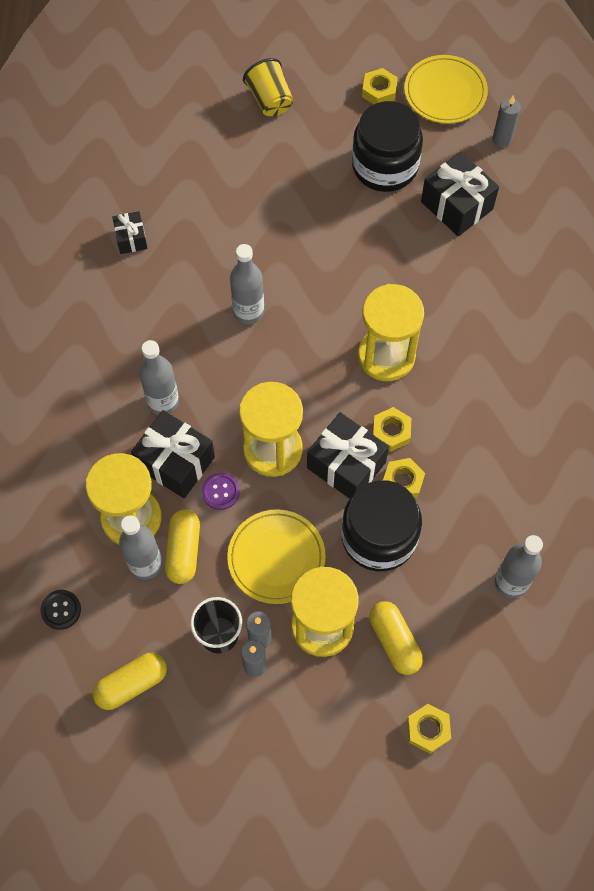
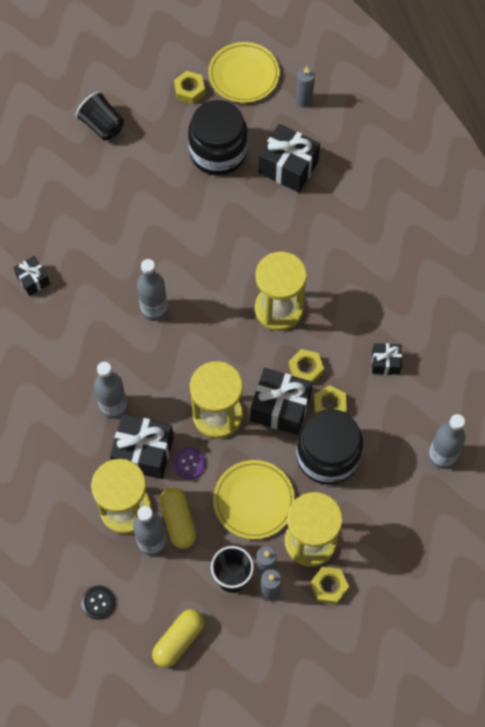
camera: 20 degrees left, 0 degrees up
(270, 100) = (102, 126): yellow cup -> black cup
(394, 641) = (370, 533): yellow capsule -> none
(428, 730) = (421, 592): yellow nut -> yellow nut (329, 587)
(485, 455) = (385, 362): none -> black gift

